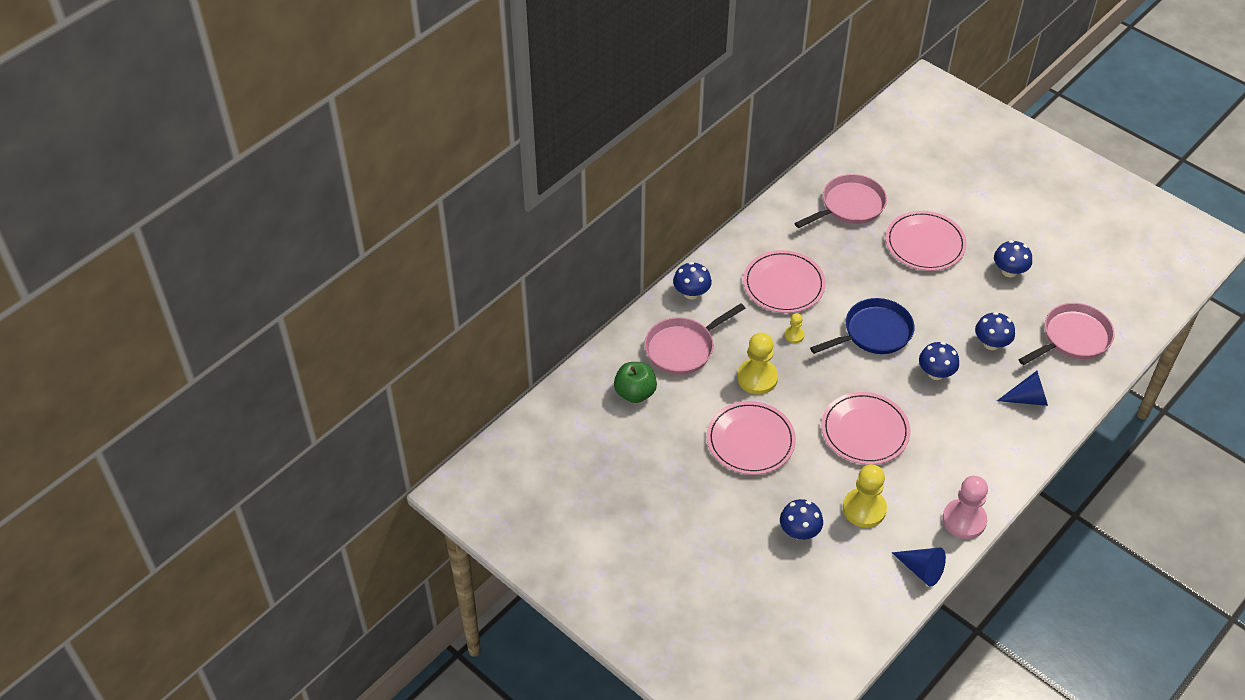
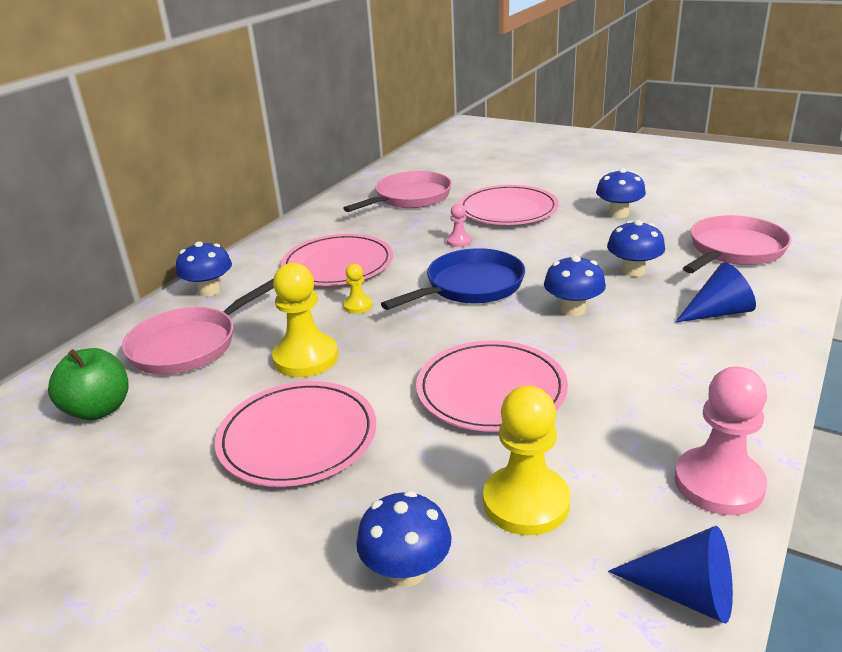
camera: 10 degrees left, 20 degrees down
(877, 278) = (459, 241): none -> pink pawn

